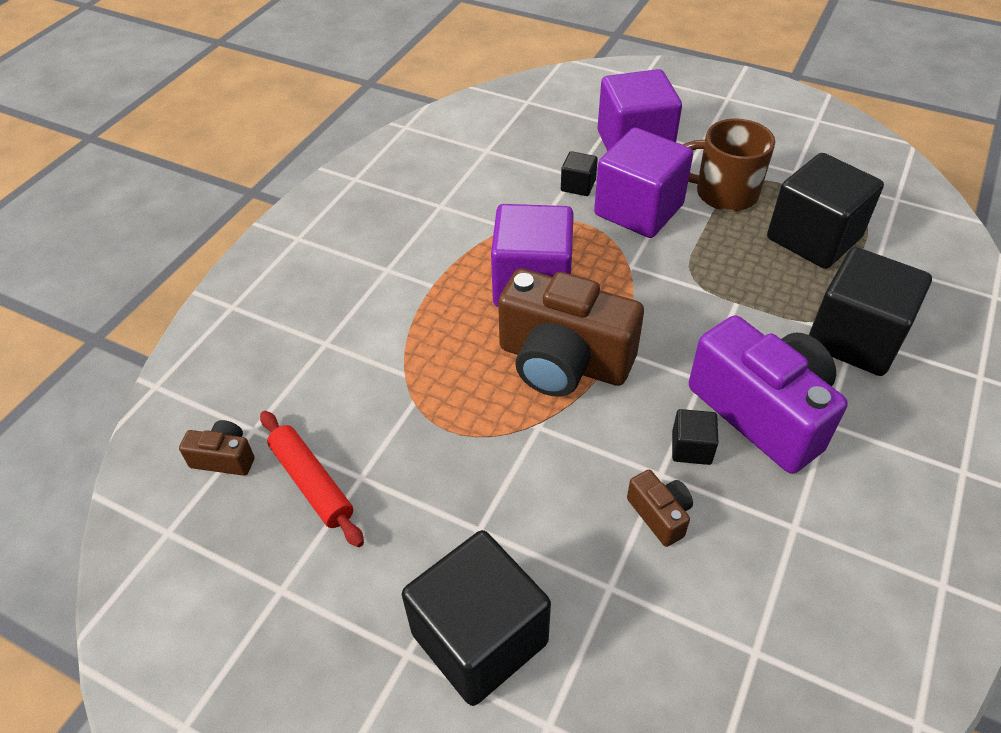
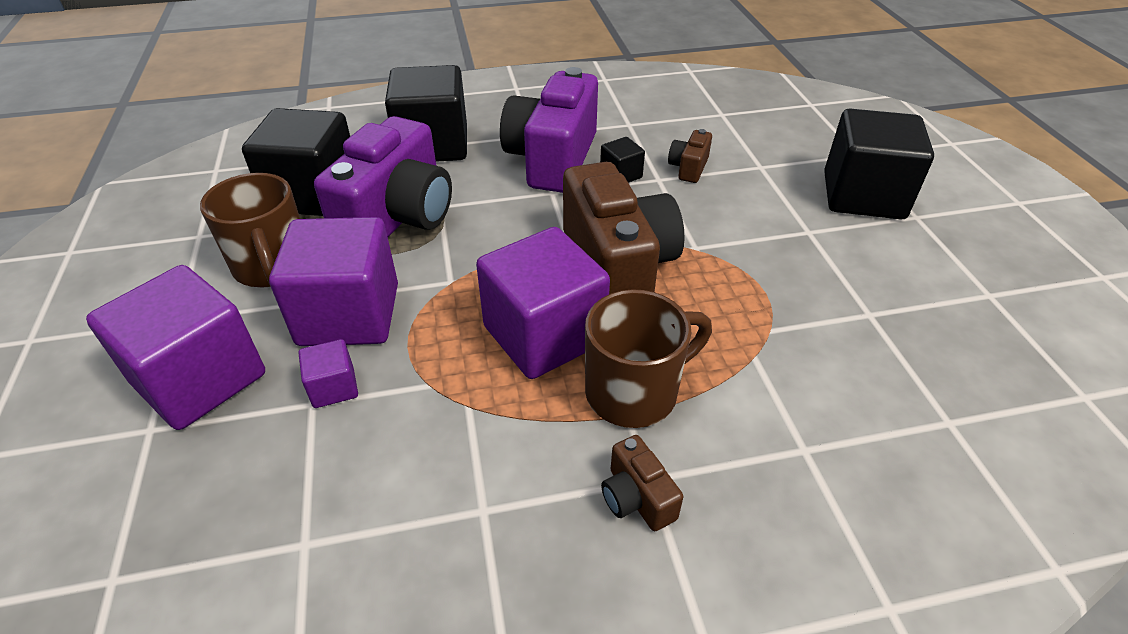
camera: 130 degrees left, 5 degrees down
(224, 458) = (996, 417): brown camera -> brown camera (636, 498)
(312, 483) = (917, 338): red rolling pin -> none
(444, 298) = (635, 392): none -> brown mug
(578, 185) = (334, 387): black cube -> purple cube
(740, 270) = (398, 217): none -> purple camera

